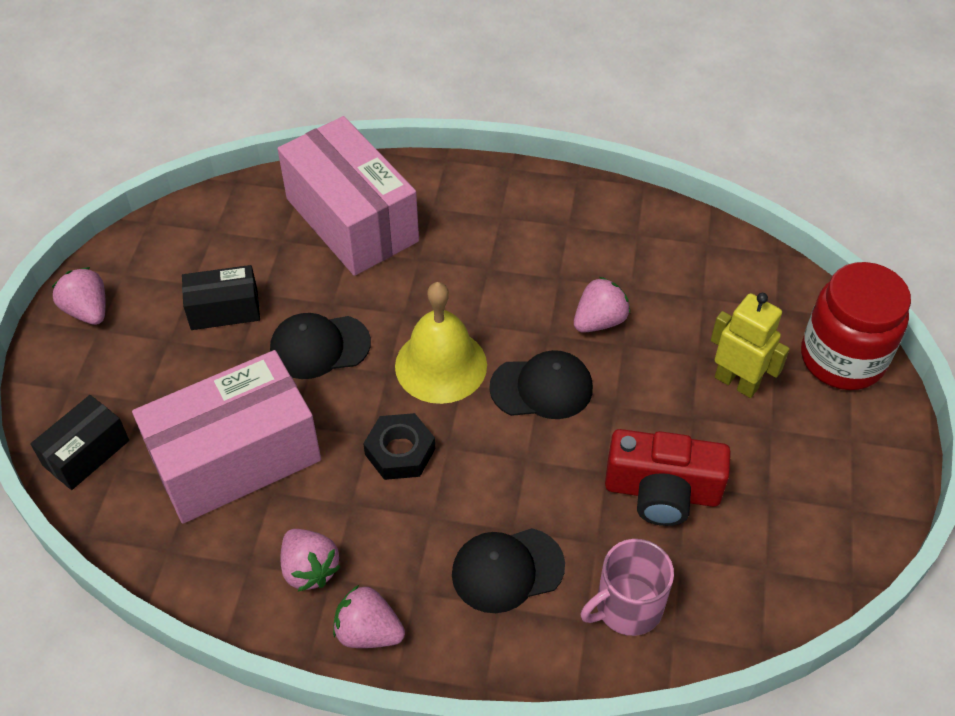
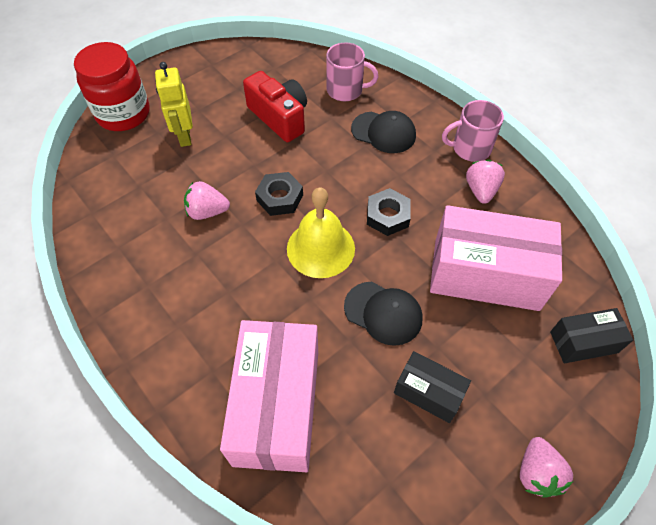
camera: 140 degrees left, 5 degrees up
(368, 632) = (470, 148): pink strawberry -> pink mug
(542, 388) = (280, 198): black cap -> black nut

